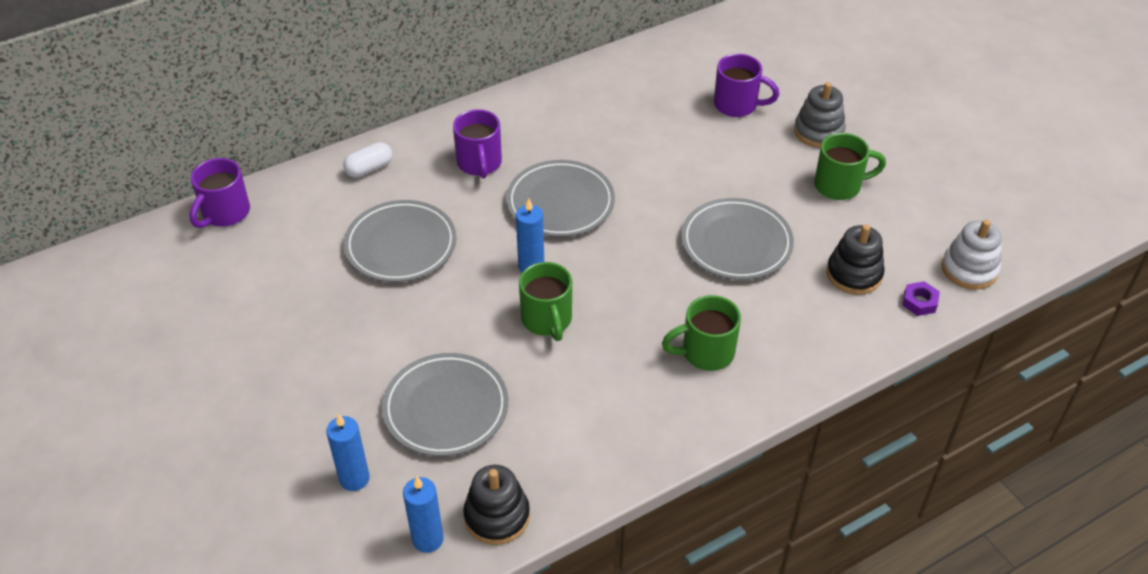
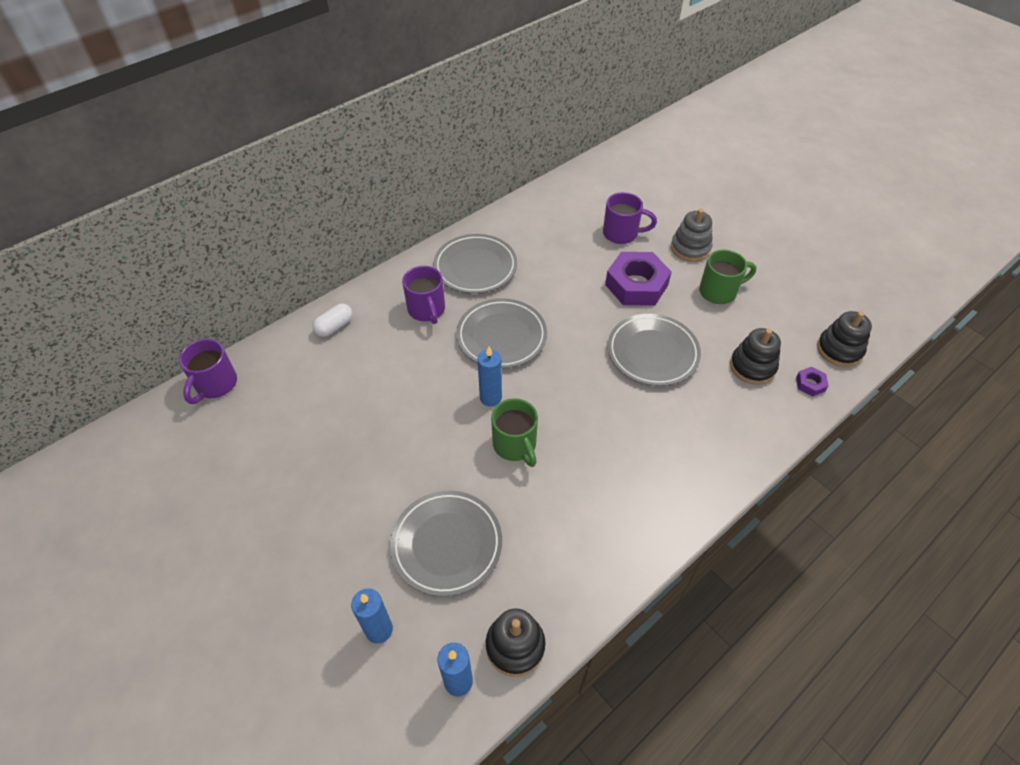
camera: 10 degrees left, 5 degrees up
(401, 245) = (375, 393): grey plate -> grey plate (475, 267)
(705, 352) = (654, 455): green mug -> none
(738, 166) = (636, 285): none -> purple nut
(969, 269) = (839, 350): white stacking toy -> black stacking toy

